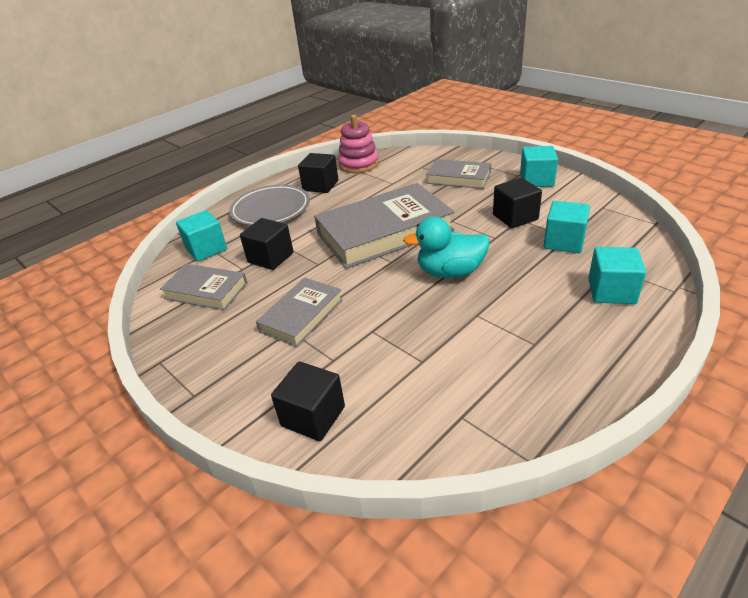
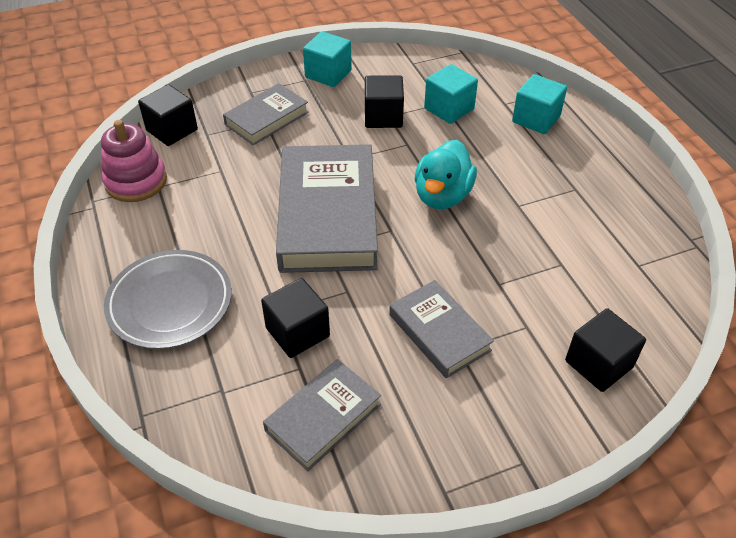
camera: 70 degrees left, 10 degrees up
(206, 249) = (215, 399): turquoise cube -> none
(320, 185) = (155, 234): black cube -> black cube (172, 130)

